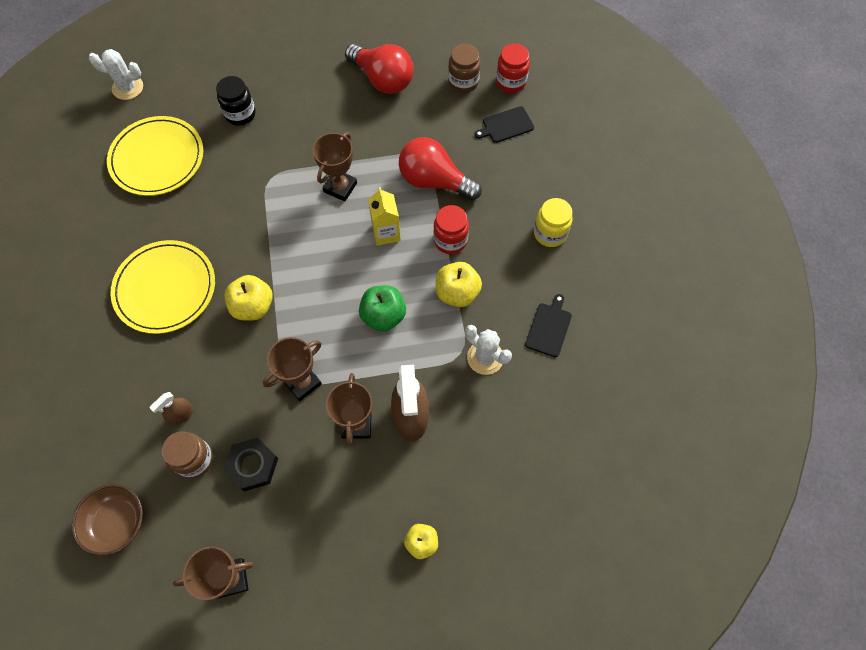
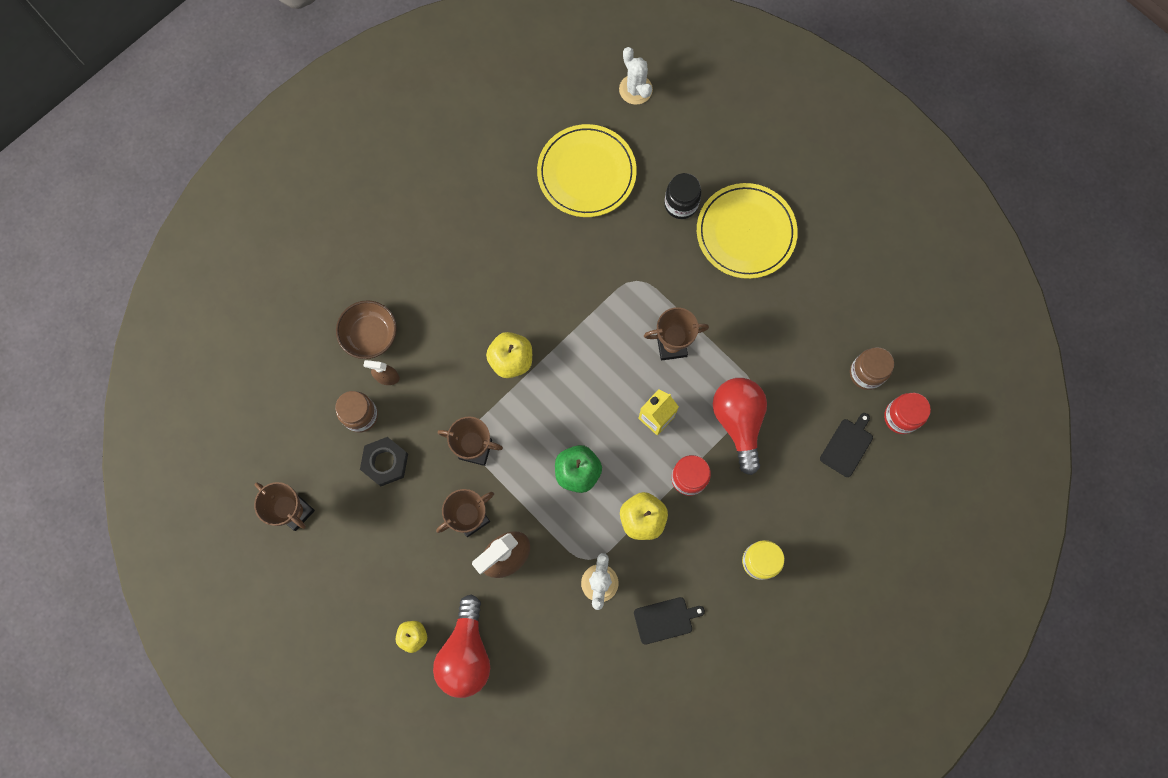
camera: 55 degrees right, 10 degrees up
(117, 522) = (280, 397): brown bowl -> brown bowl (370, 335)
(165, 288) = (477, 278): yellow plate -> yellow plate (746, 232)
(383, 79) = (812, 298): red light bulb -> red light bulb (466, 653)
(506, 125) = (847, 446): black cutting board -> black cutting board turned 90 degrees clockwise

